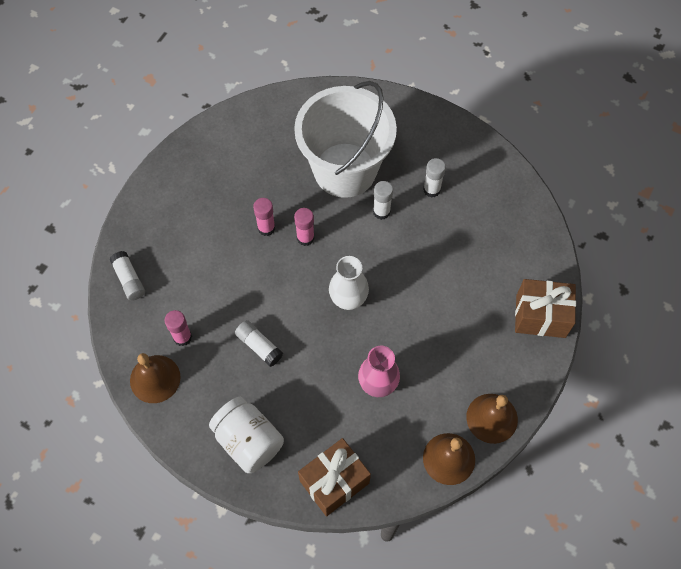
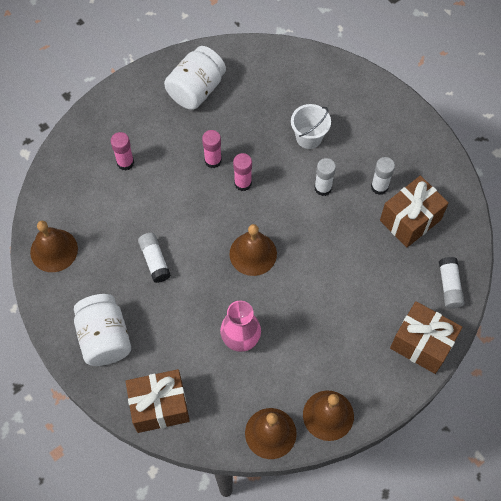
camera: 25 degrees right, 0 degrees up
(129, 280) = (74, 157): white glue stick -> white glue stick (449, 286)
(182, 337) = (94, 225): pink glue stick -> pink glue stick (125, 163)
(216, 167) = (196, 89): none -> white jar
(345, 170) = (309, 137): white bucket -> white bucket, size x0.42
(348, 299) = (253, 253): white vase -> brown bell
(474, 208) = (410, 220): none -> brown gift

